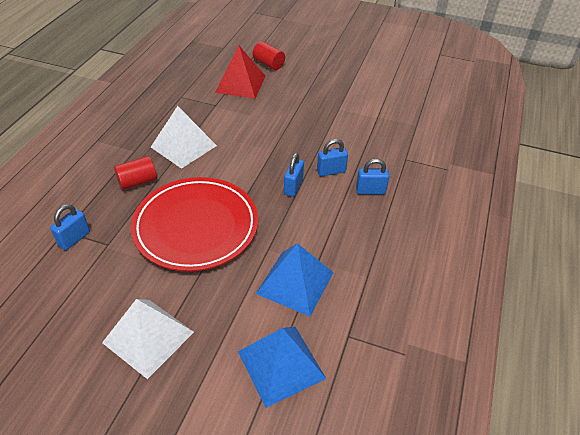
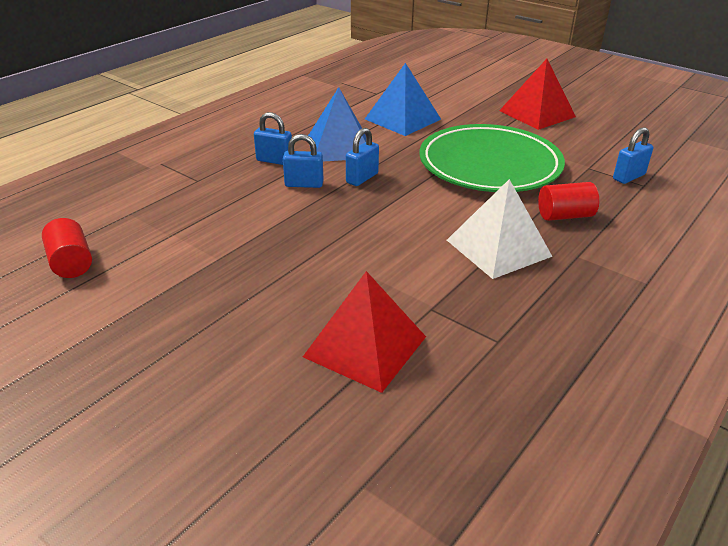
camera: 160 degrees left, 10 degrees down
(148, 337) = (537, 113): white pyramid -> red pyramid
(196, 227) = (489, 165): red plate -> green plate
(268, 64) = (275, 390): red cylinder -> red cylinder (71, 263)
(281, 364) = (434, 90): blue pyramid -> blue pyramid (339, 146)

